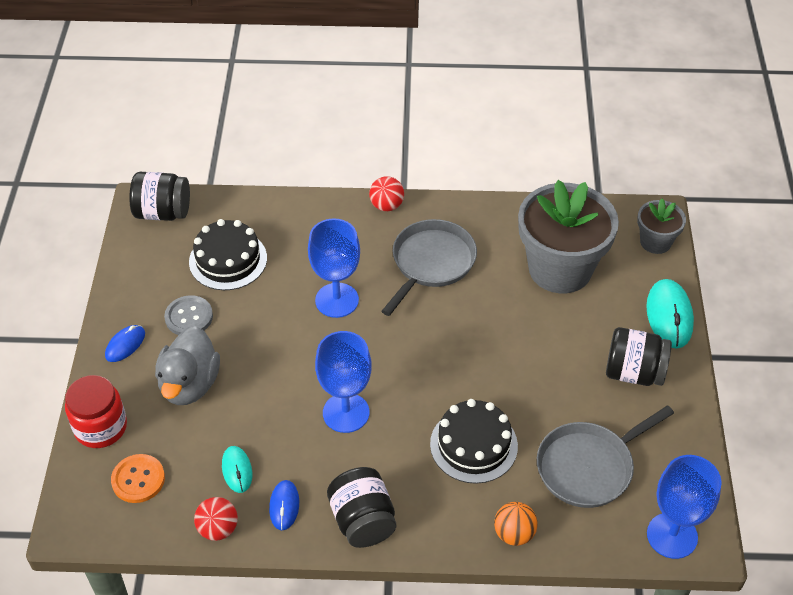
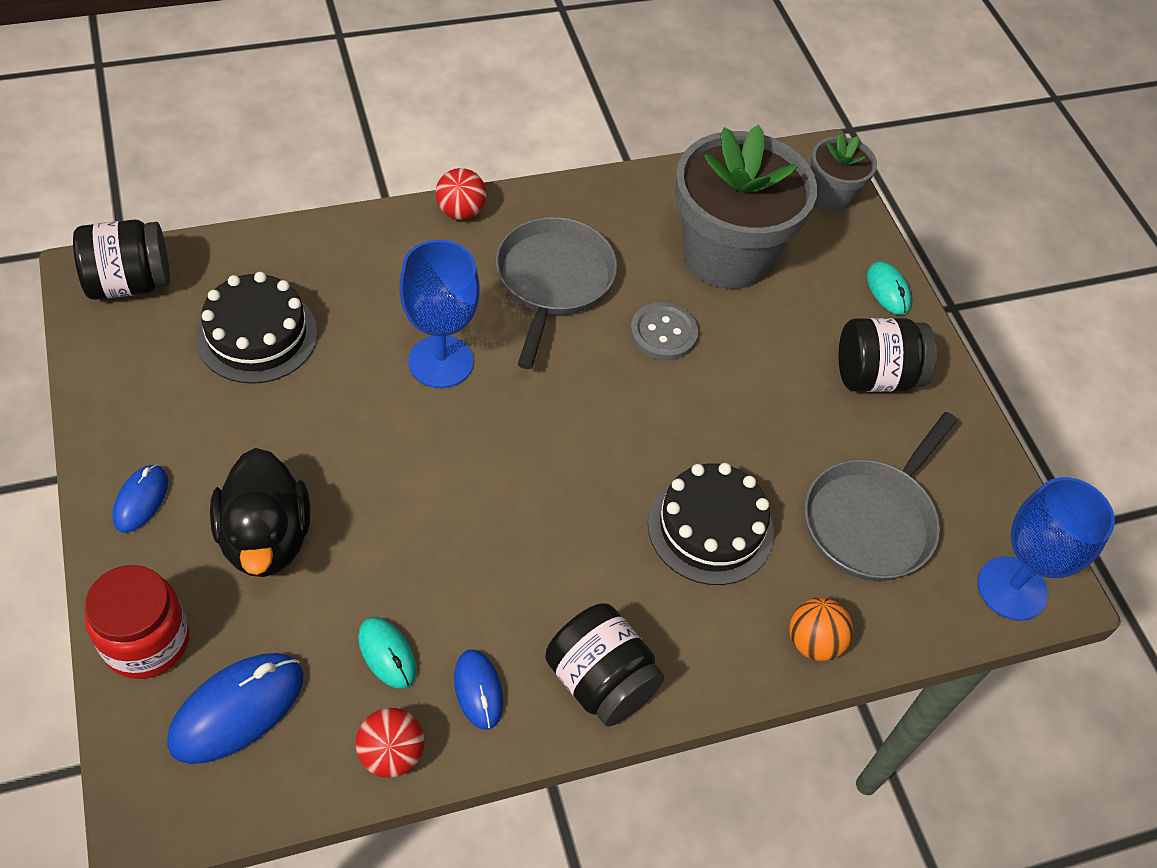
camera: 25 degrees left, 5 degrees up
(138, 479) = (237, 710): orange button -> blue mouse
(189, 317) = (227, 434): grey button -> grey button (663, 333)
(190, 384) = (266, 538): grey duck -> black duck
(346, 413) = (516, 525): blue goblet -> none
(669, 316) = (887, 290): turquoise mouse -> turquoise mouse, size x0.59

